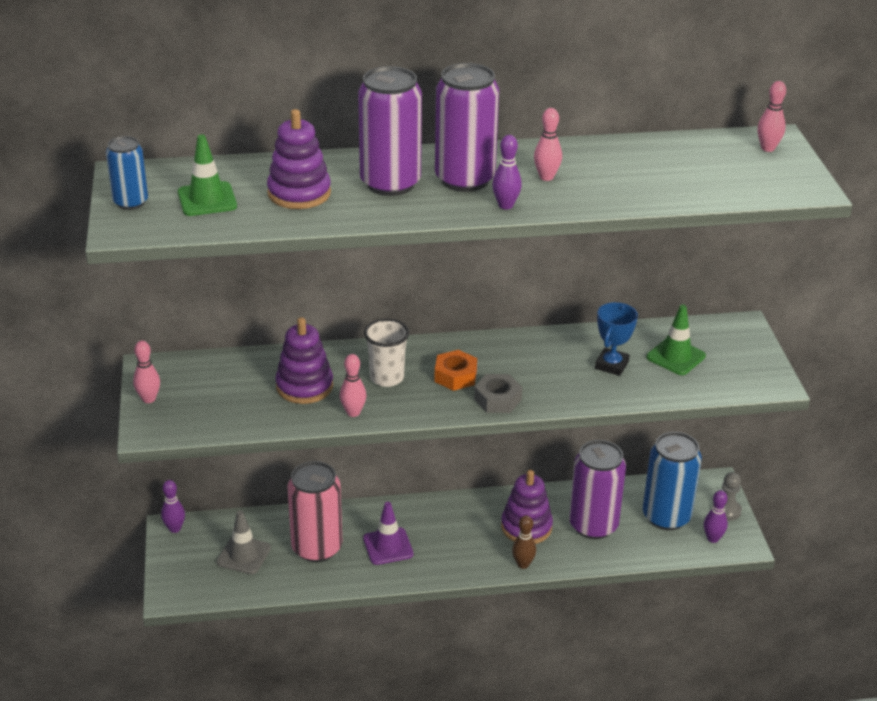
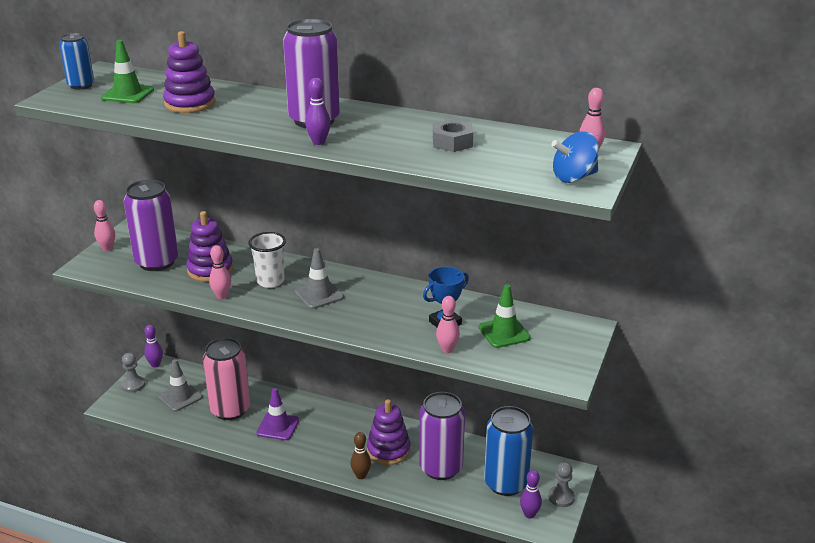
camera: 30 degrees right, 5 degrees down
(172, 562) = (133, 385): none -> grey pawn
(390, 183) = (258, 111): purple can -> purple can (157, 262)
(455, 376) = (319, 295): orange nut -> grey traffic cone
(497, 399) = (331, 319): grey nut -> grey nut (452, 142)
(546, 177) = (377, 132): pink bowling pin -> pink bowling pin (447, 349)
(786, 180) = (574, 177): none -> blue spinning top

